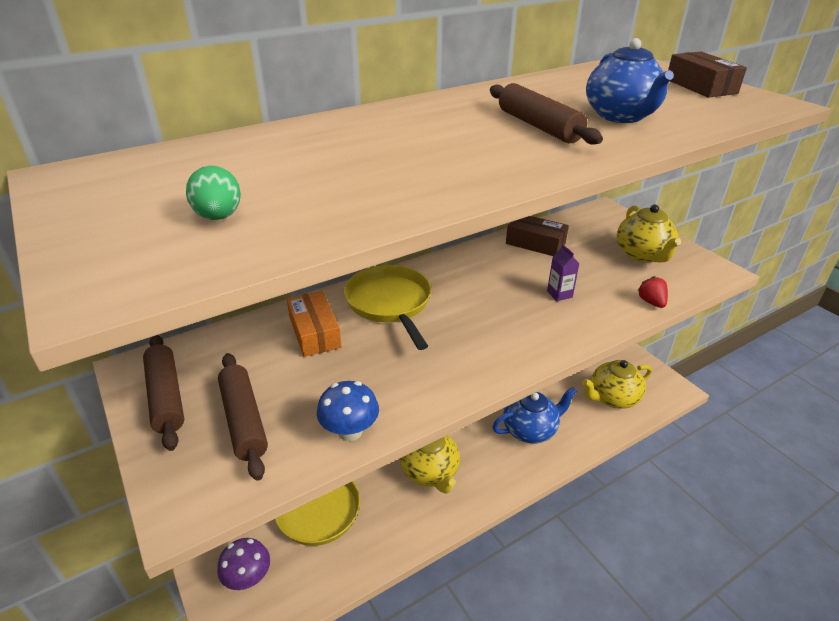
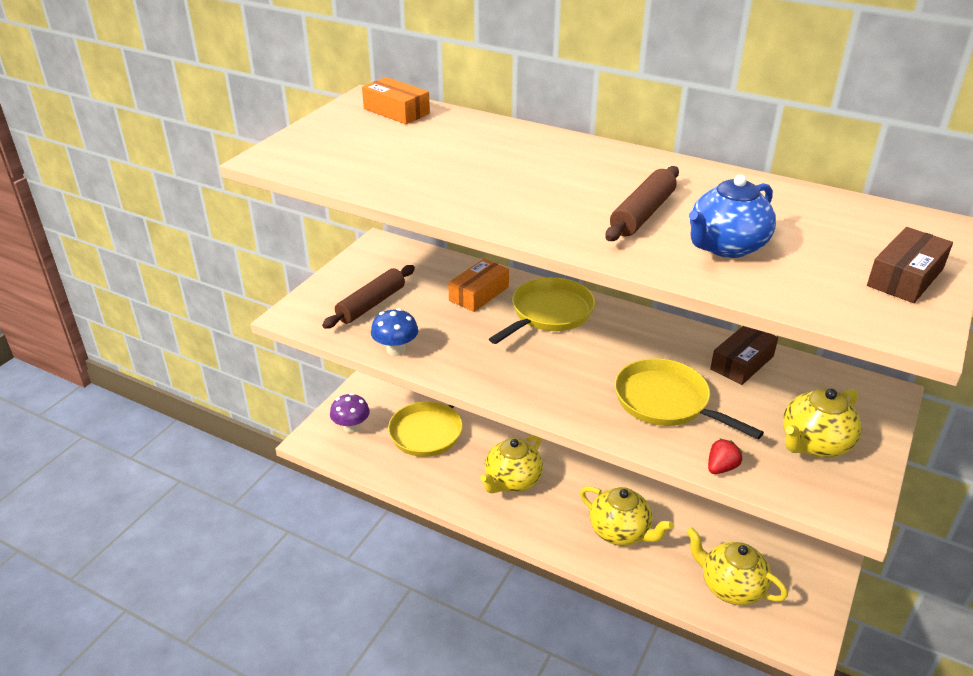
camera: 60 degrees right, 0 degrees up
(135, 168) = (396, 111): none -> orange box
(166, 397) = (366, 267): brown rolling pin -> none
(219, 217) = (363, 155): green egg -> none
(530, 430) = (620, 532): blue teapot -> yellow teapot
(535, 243) = (742, 362): brown box -> brown box turned 45 degrees clockwise
(559, 294) = (666, 402): purple carton -> yellow pan

